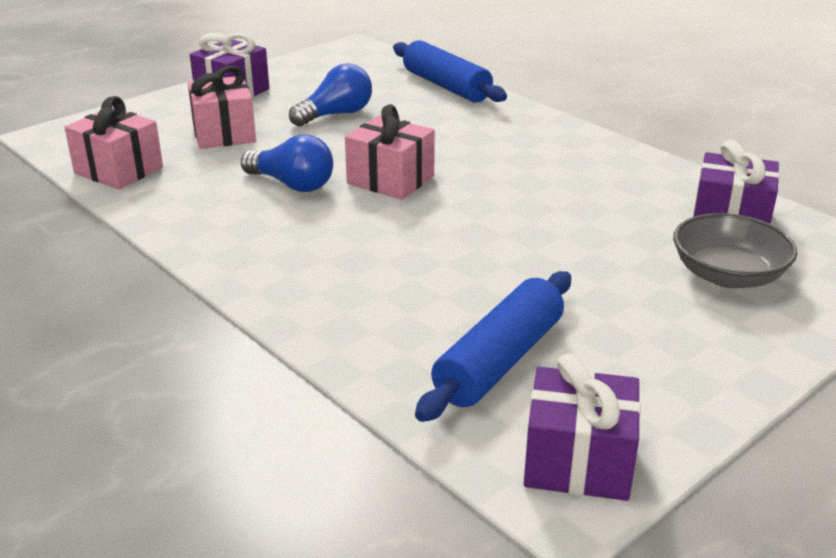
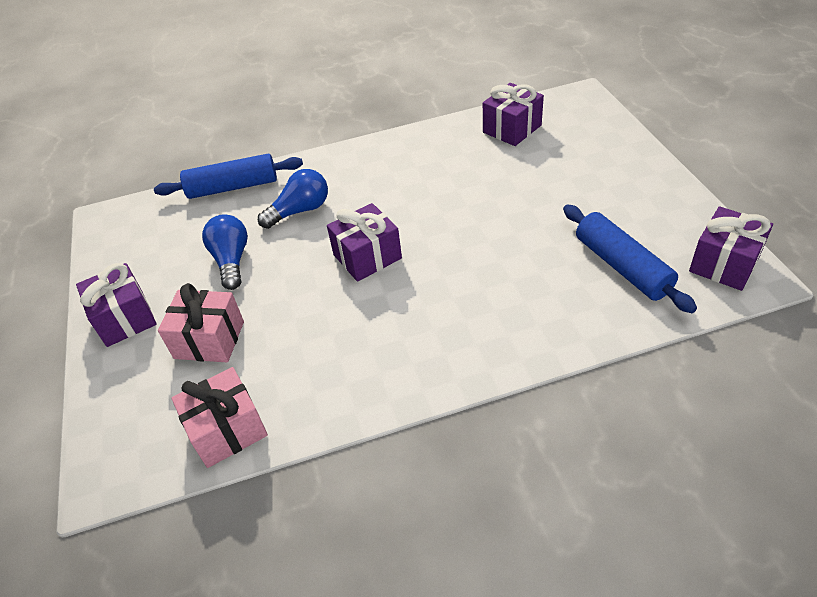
camera: 60 degrees left, 15 degrees up
(292, 184) = (337, 314): blue light bulb -> blue light bulb (300, 211)
(390, 180) = (367, 256): pink gift -> purple gift
(727, 275) = (570, 151): grey bowl -> none

